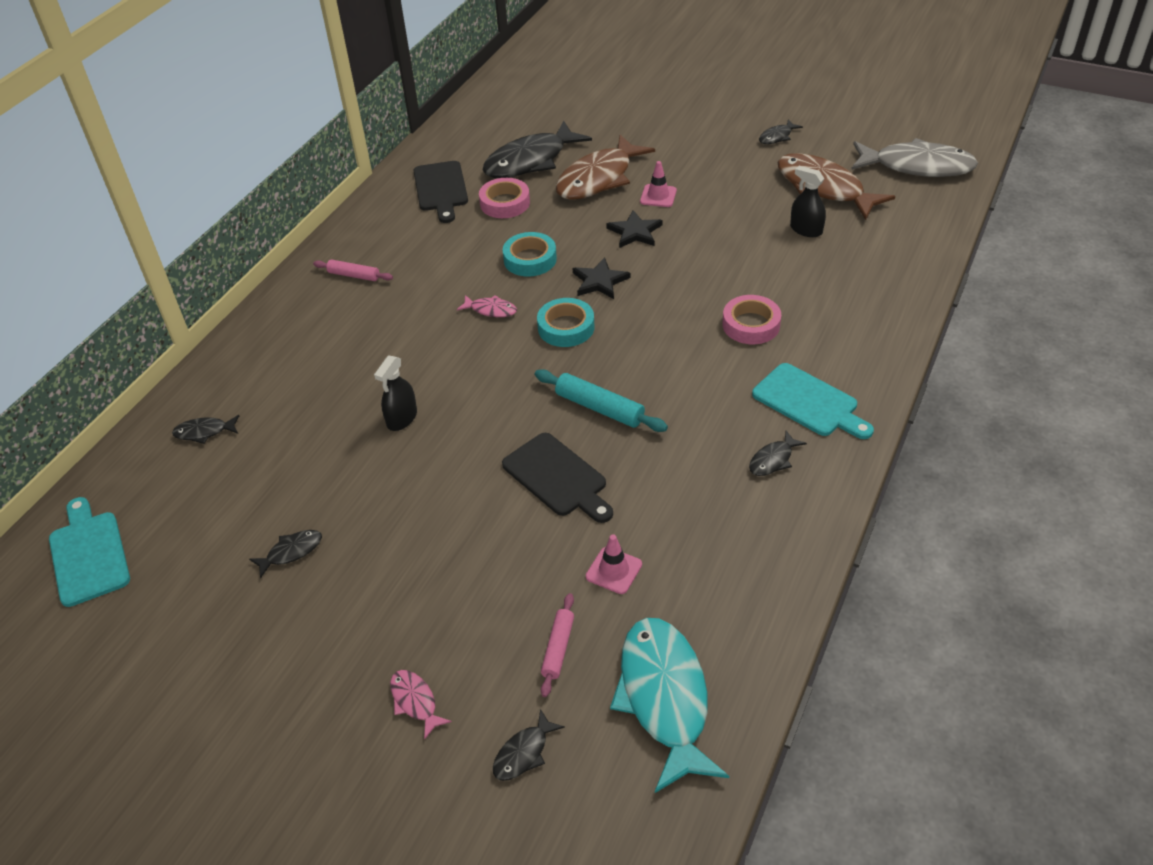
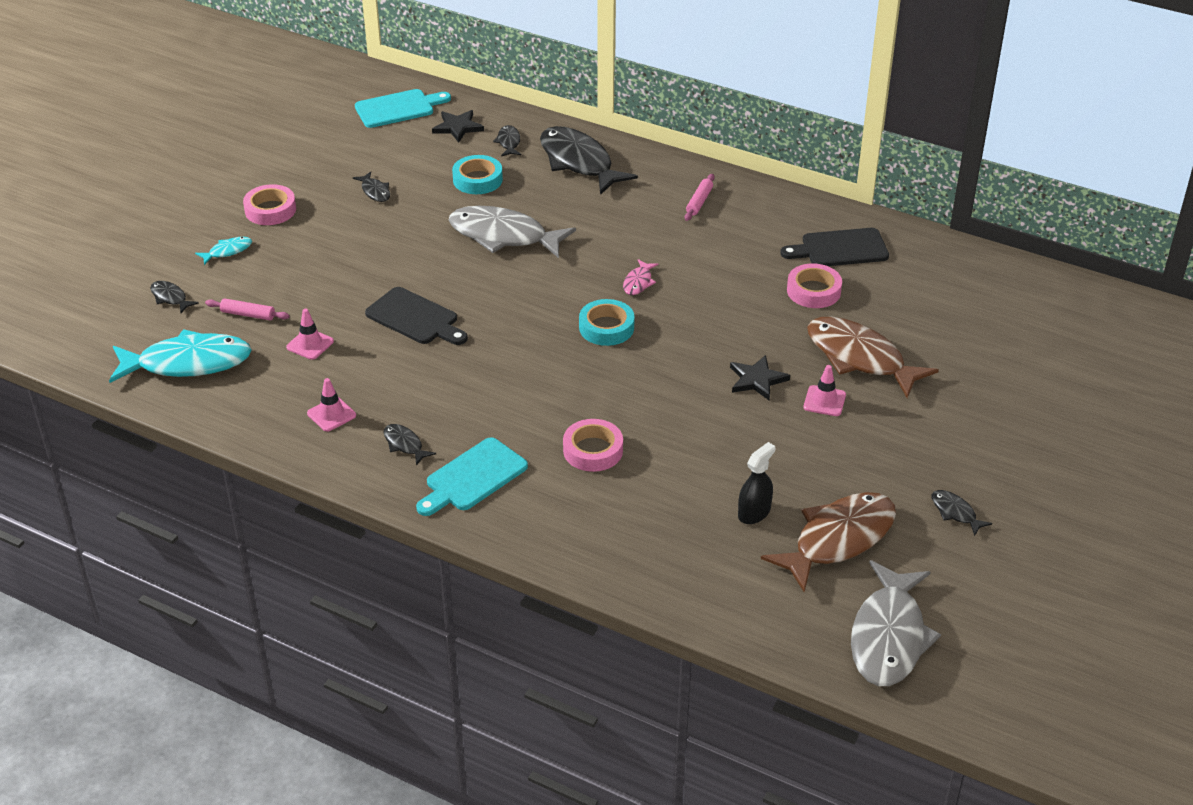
camera: 90 degrees right, 5 degrees down
(318, 667) = (270, 210): none -> pink tape
(402, 418) = (503, 236): black spray bottle -> grey fish
(415, 701) = (228, 251): pink fish -> turquoise fish
(530, 161) = (894, 309): black fish -> black fish (579, 162)
(530, 259) = (715, 307): turquoise tape -> turquoise tape (477, 180)
(558, 478) = (415, 318): black cutting board -> black cutting board turned 105 degrees counterclockwise
(599, 408) = (493, 344): turquoise rolling pin -> none
(600, 281) = (675, 351): black star -> black star (457, 127)
(737, 529) = (331, 414): none -> pink traffic cone

